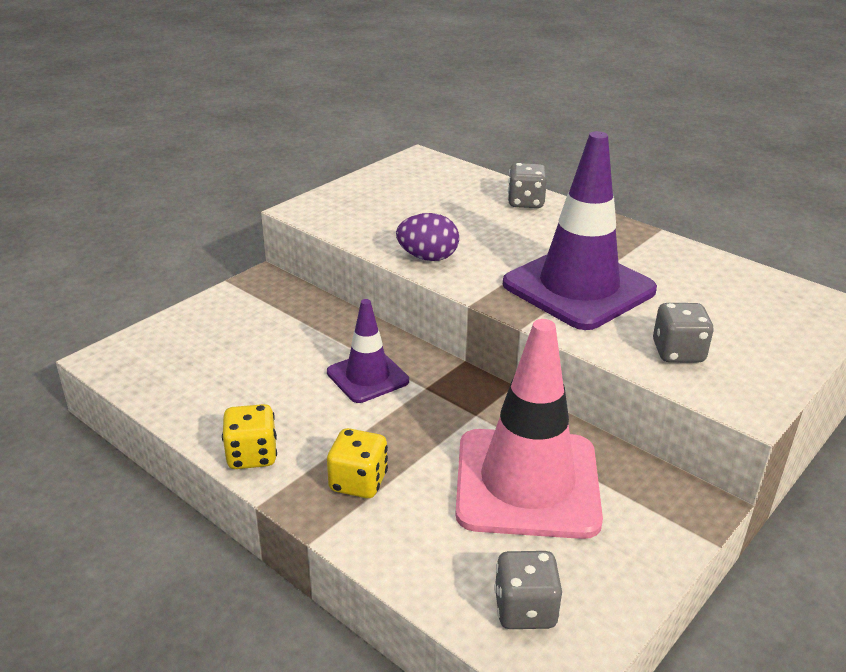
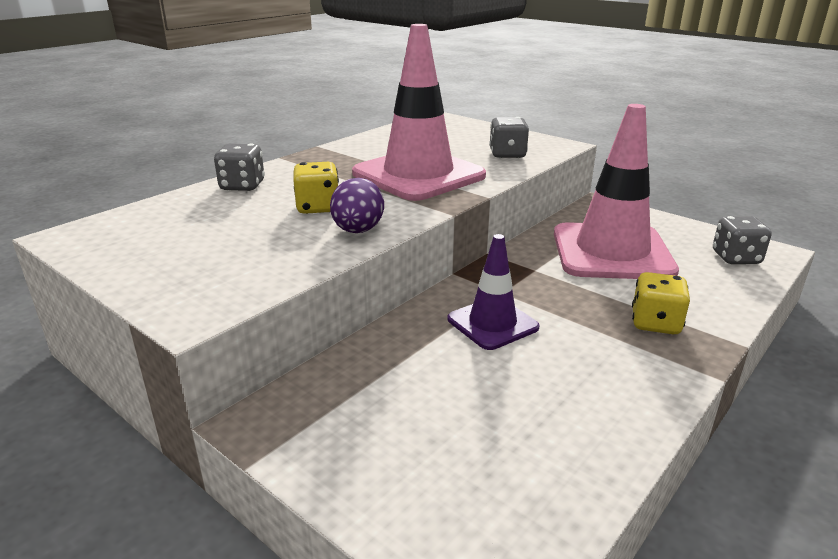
camera: 90 degrees left, 5 degrees down
(252, 455) = (654, 390): yellow dice -> yellow dice (318, 207)
(578, 287) = (418, 175): purple traffic cone -> pink traffic cone

